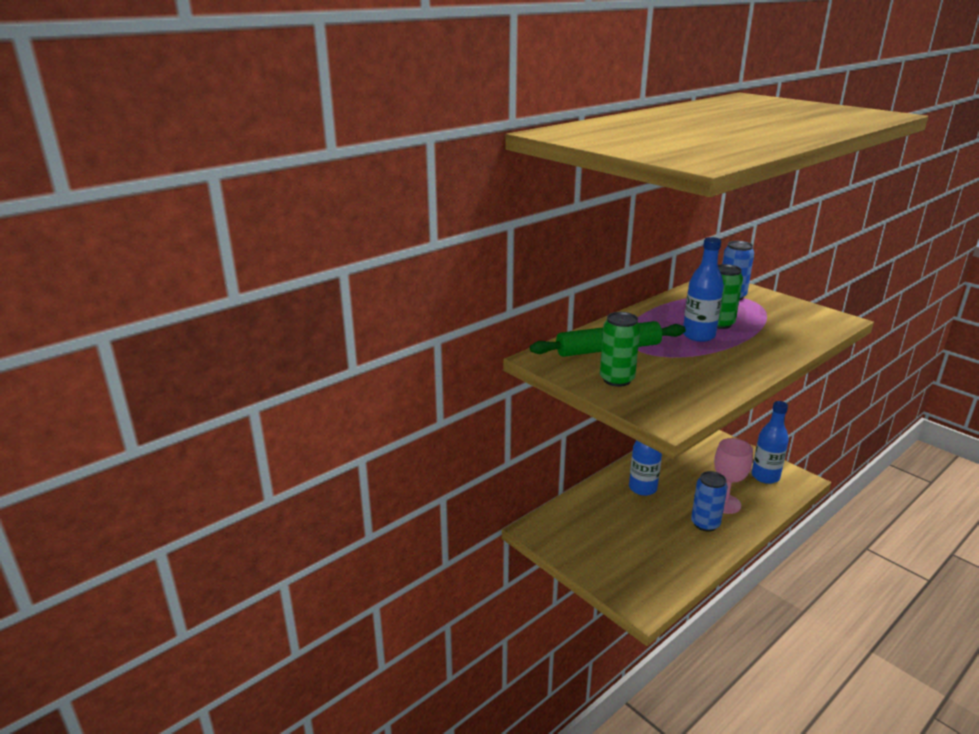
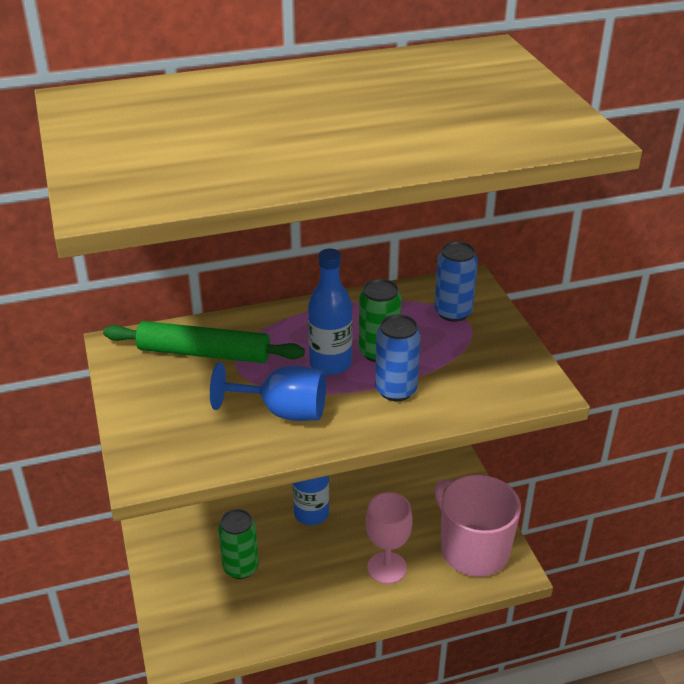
camera: 25 degrees right, 10 degrees up
(616, 379) = (159, 400): green can -> green can (240, 567)
(705, 524) = (338, 584): blue can -> blue can (396, 390)
(707, 365) = (283, 411): none -> blue goblet
(765, 476) = (473, 550): blue bottle -> pink mug

